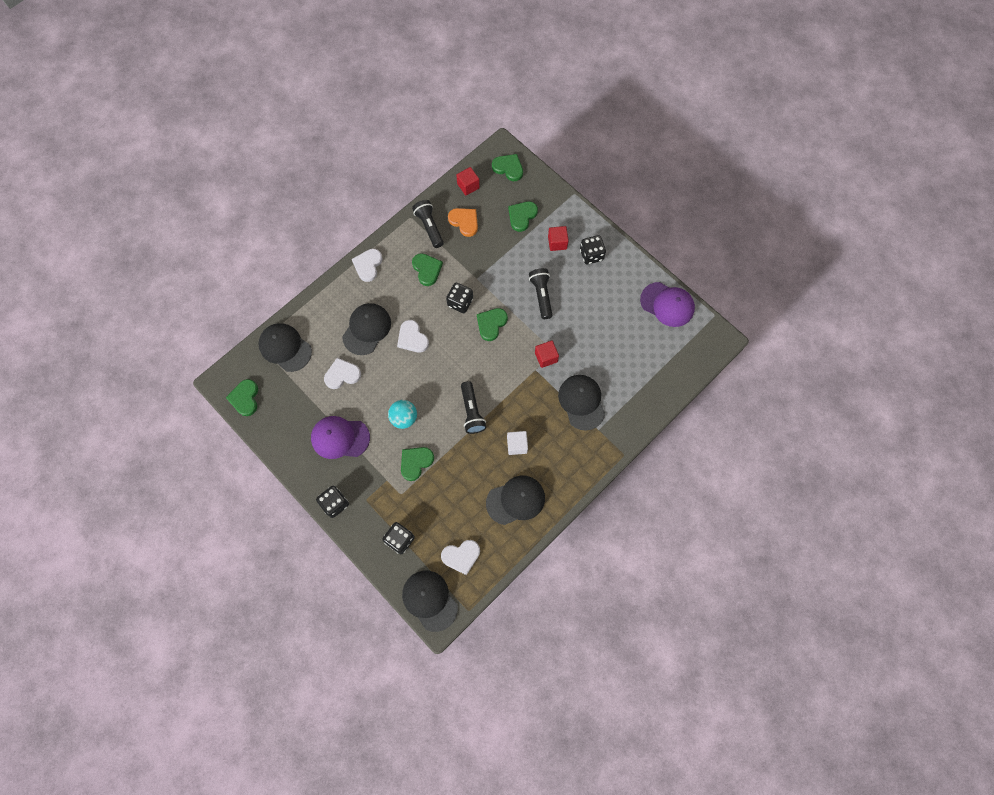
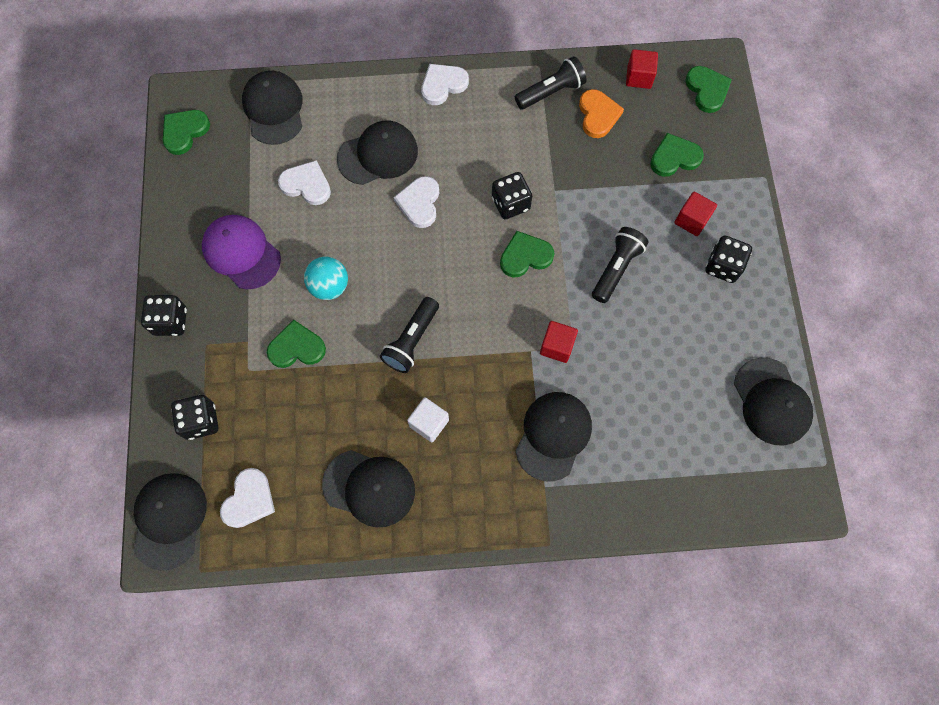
camera: 40 degrees right, 0 degrees up
(427, 269) = (505, 138): green heart -> none
(429, 227) = (551, 92): black flashlight -> black flashlight turned 45 degrees clockwise
(461, 556) = (249, 500): white heart -> white heart turned 90 degrees counterclockwise
(667, 304) = (771, 401): purple cap -> black cap

